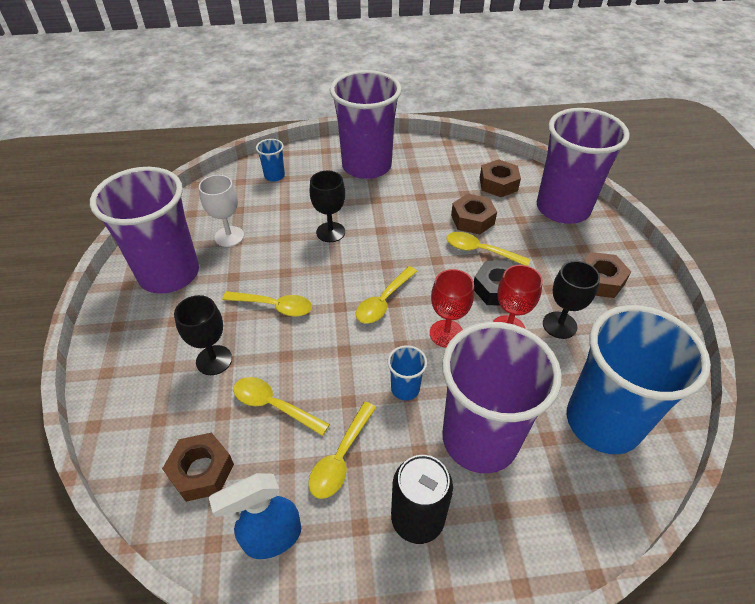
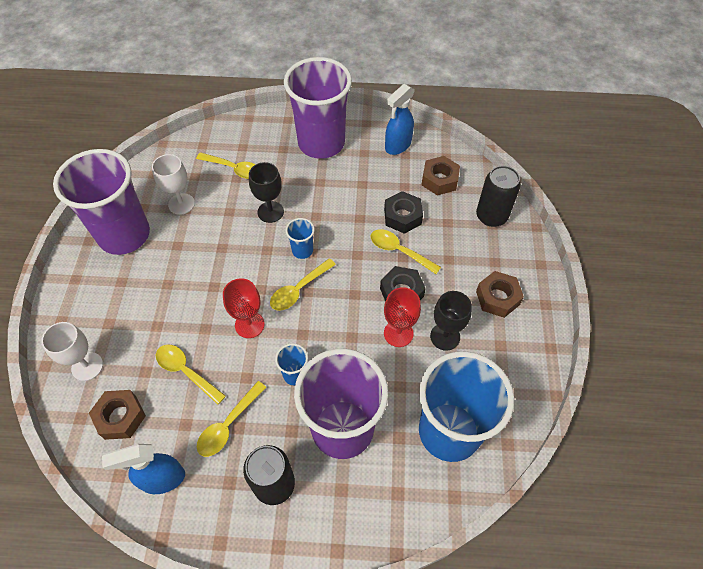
camera: 10 degrees right, 10 degrees up
(148, 418) = (87, 366): none -> white goblet
(214, 360) = (147, 323): black goblet -> none
(274, 176) = (234, 143): blue cup -> blue cup (302, 250)
(274, 306) = (205, 280): yellow spoon -> yellow spoon (234, 169)
(445, 160) = (397, 146): none -> blue spray bottle
(446, 333) = (344, 329): red goblet -> red goblet (249, 325)
(472, 219) = (402, 216): brown nut -> black nut
(562, 208) = (491, 216): purple cup -> black can

